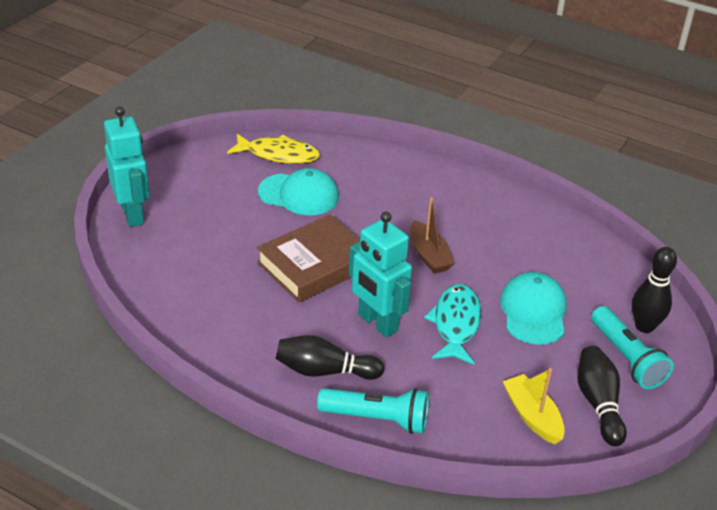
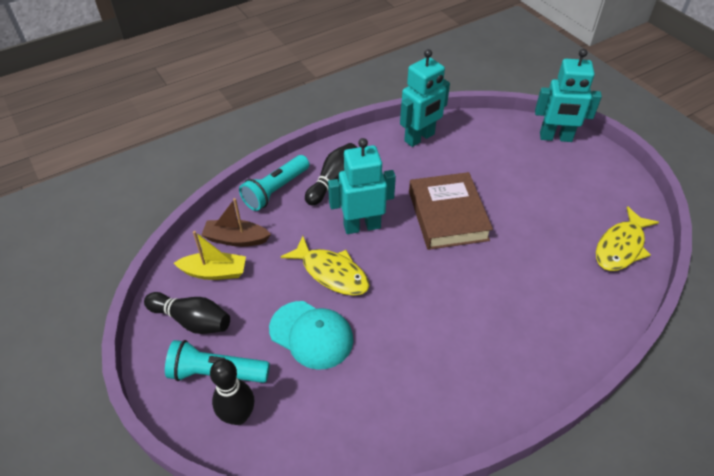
camera: 120 degrees right, 10 degrees up
(196, 320) = (419, 138): none -> turquoise robot
(299, 194) = (549, 239): turquoise cap -> none
(429, 255) = (423, 294): brown boat -> brown boat (236, 239)
(455, 324) = (331, 273): turquoise fish -> yellow fish

